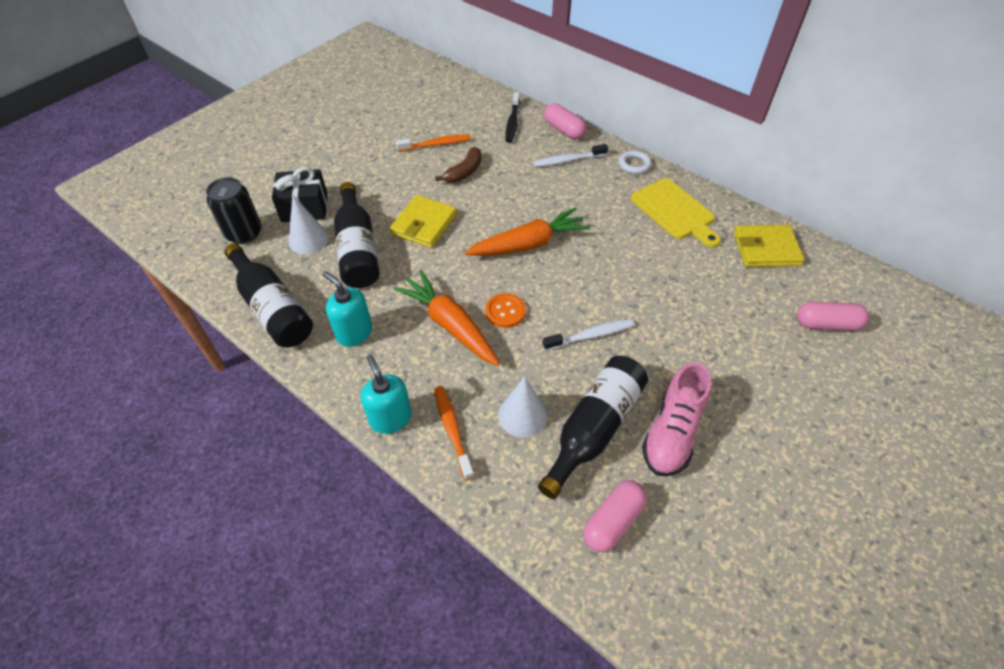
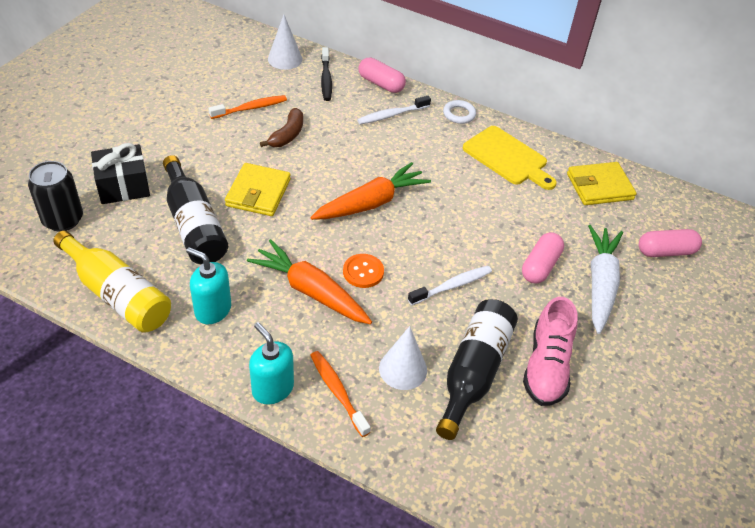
camera: 15 degrees left, 5 degrees down
(273, 308) = (118, 294): black bottle -> yellow bottle
(308, 239) = (137, 219): white cone -> white cone (285, 59)
(613, 521) = (509, 453): pink capsule -> pink capsule (540, 266)
(747, 351) = (600, 284): none -> white carrot

